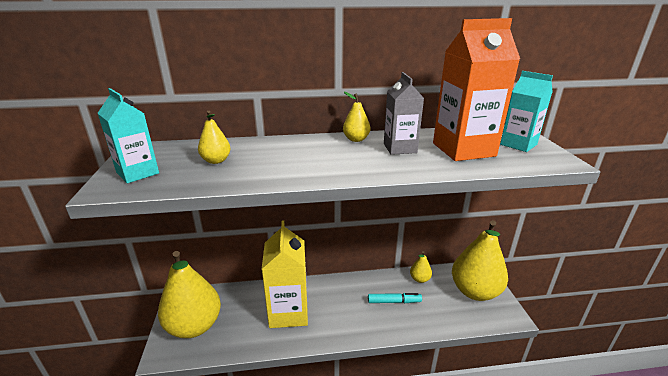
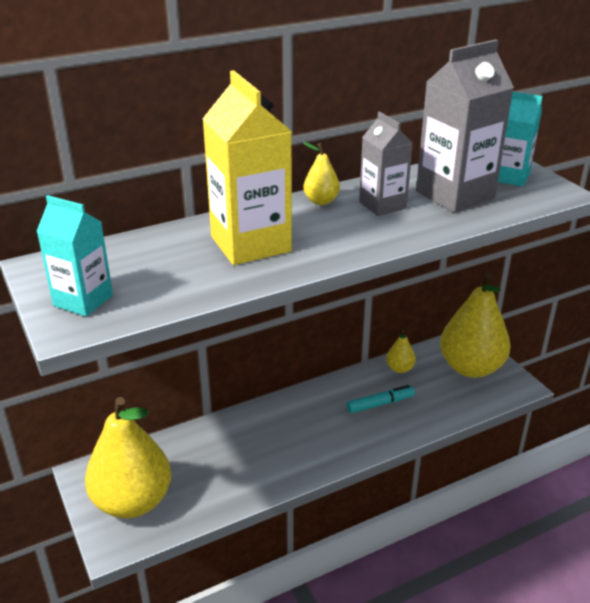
camera: 20 degrees left, 5 degrees up
(216, 161) = (169, 264): yellow pear -> none
(288, 312) = (252, 451): yellow carton -> yellow carton (250, 244)
(463, 149) = (455, 195): orange carton -> grey carton

